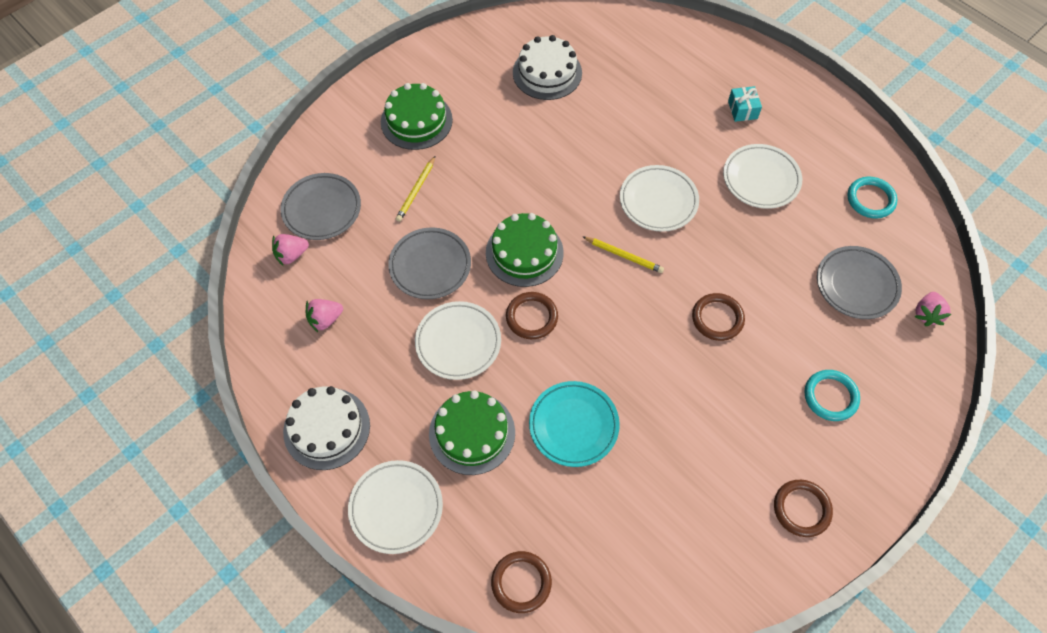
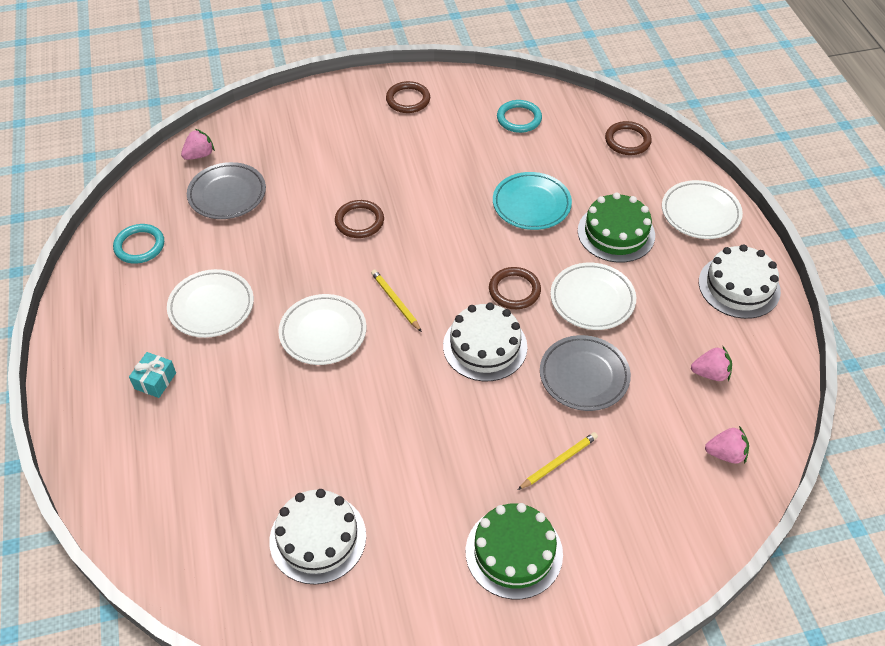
camera: 150 degrees left, 10 degrees down
(322, 209) = (674, 491): grey plate -> none
(524, 252) = (485, 346): green cake -> white cake
(830, 396) = (325, 142): turquoise ring -> turquoise ring (519, 119)

